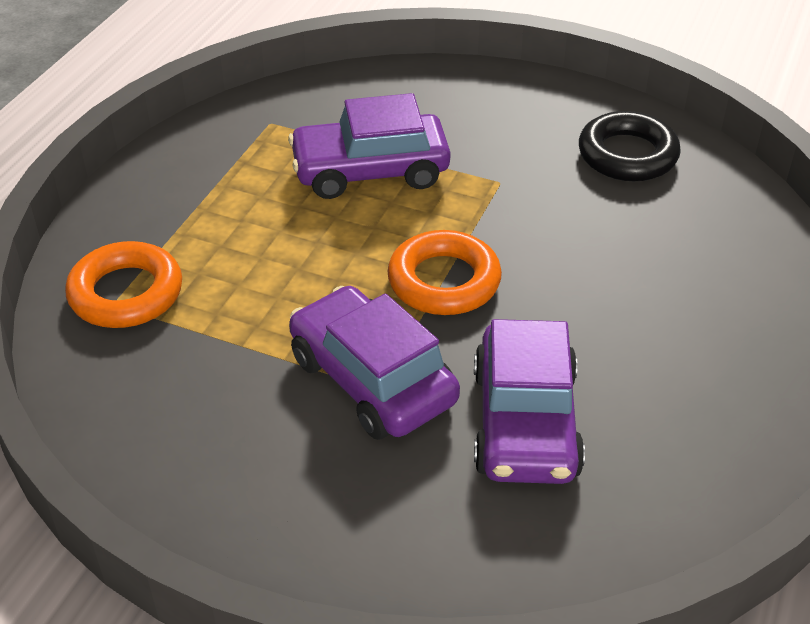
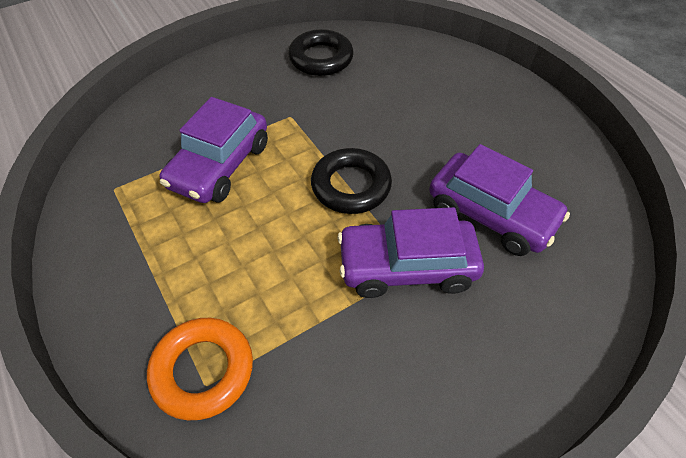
camera: 55 degrees left, 10 degrees up
(444, 281) = (351, 186): orange ring -> black ring

